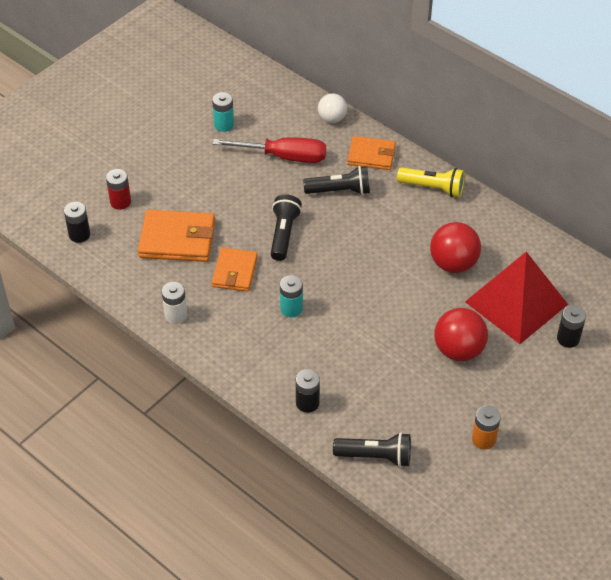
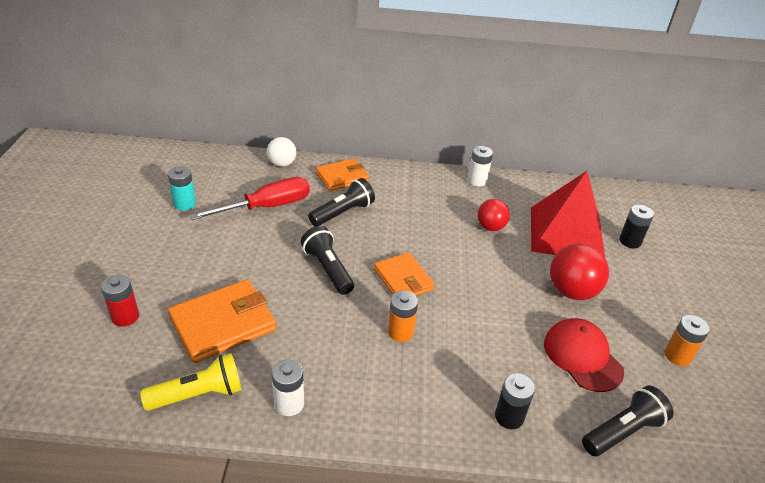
camera: 40 degrees left, 10 degrees down
(79, 235) = (98, 375): black battery -> none
(235, 272) = (312, 325): orange wallet -> orange wallet (403, 279)
(291, 309) = (400, 332): turquoise battery -> orange battery
(406, 398) = (582, 356): none -> red cap
(433, 188) = (414, 181): yellow flashlight -> yellow flashlight (199, 394)
(453, 264) = (490, 227): red ball -> red ball, size x0.64
(492, 214) = (477, 180): none -> white battery

